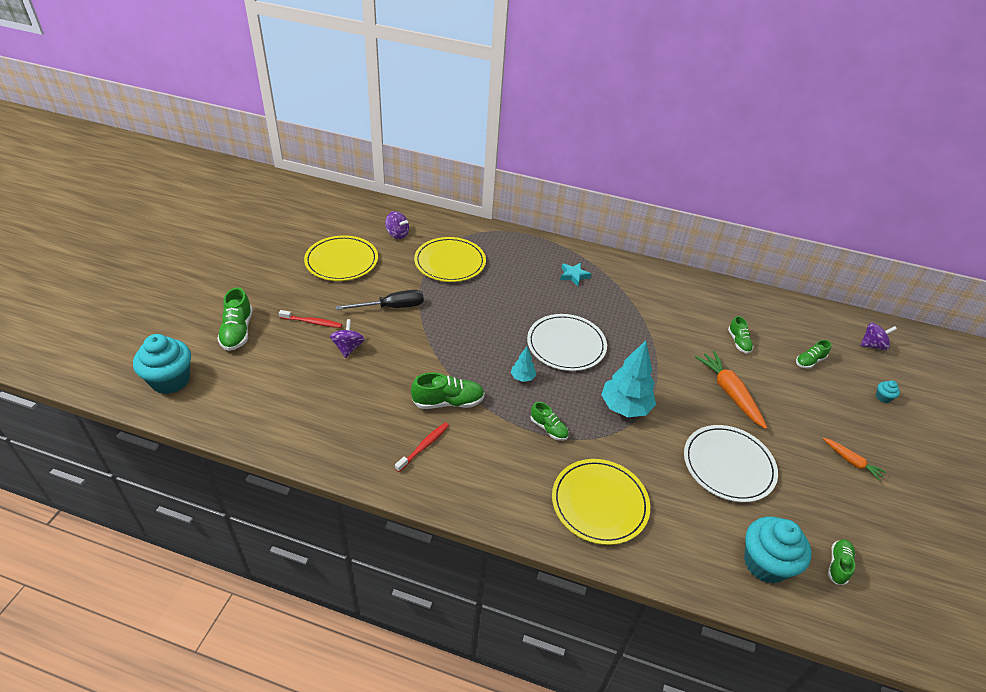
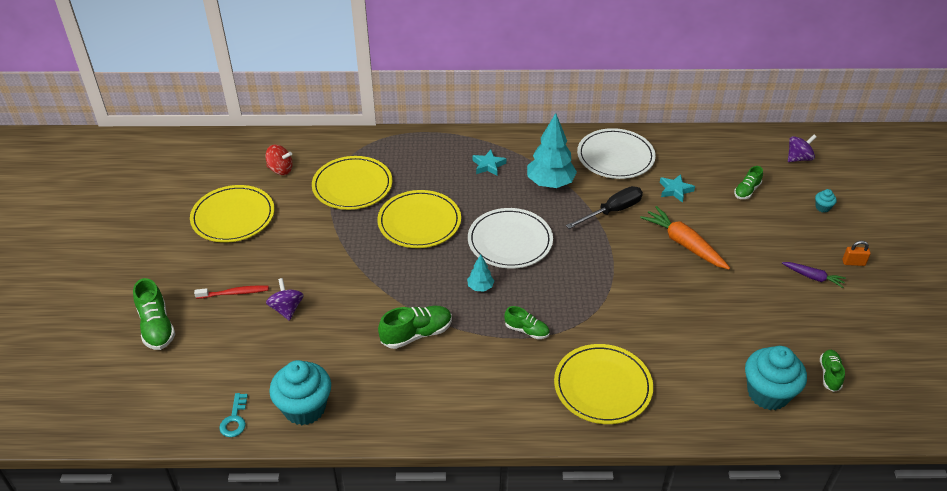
camera: 15 degrees left, 0 degrees up
(170, 380) = (110, 400): turquoise cupcake -> turquoise cupcake (304, 408)
(260, 428) = (234, 419): none -> turquoise key
(391, 307) = (312, 252): black screwdriver -> black screwdriver (612, 211)
(397, 234) = (280, 170): purple spinning top -> red spinning top
(424, 446) = (412, 385): red toothbrush -> none
(493, 307) = (419, 222): none -> yellow plate
(625, 407) = (591, 287): turquoise tree -> turquoise tree (550, 183)
(728, 465) = (706, 314): white plate -> white plate (615, 156)
(738, 342) = (675, 190): green shoe -> turquoise star
(851, 461) = (813, 277): orange carrot -> purple carrot
(899, 460) = (853, 263): none -> orange padlock

